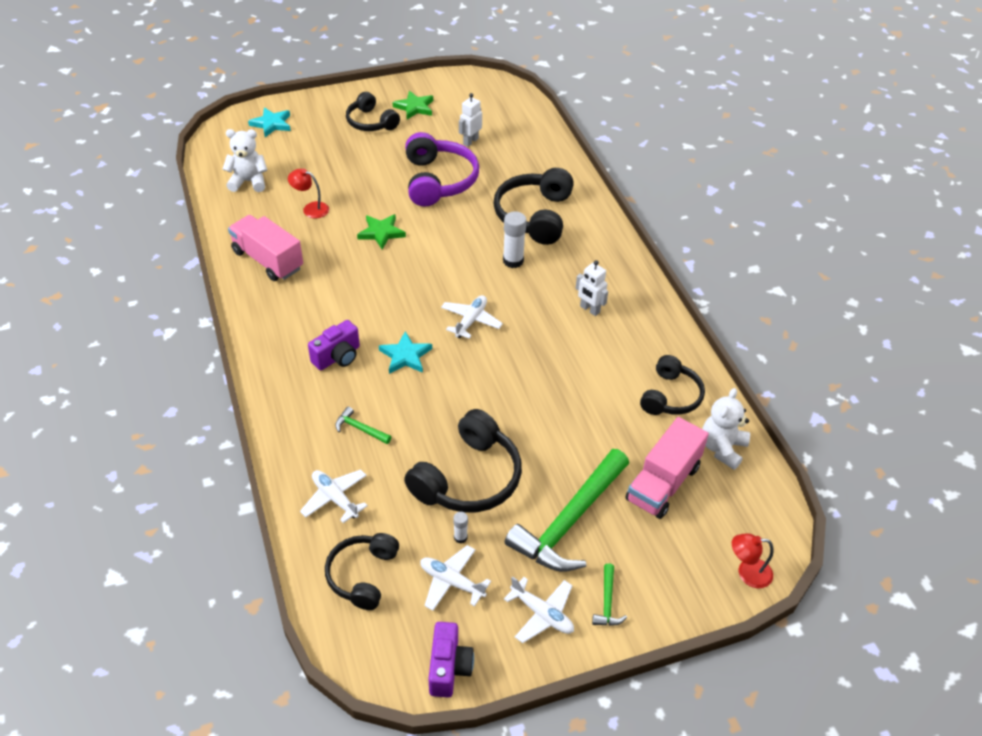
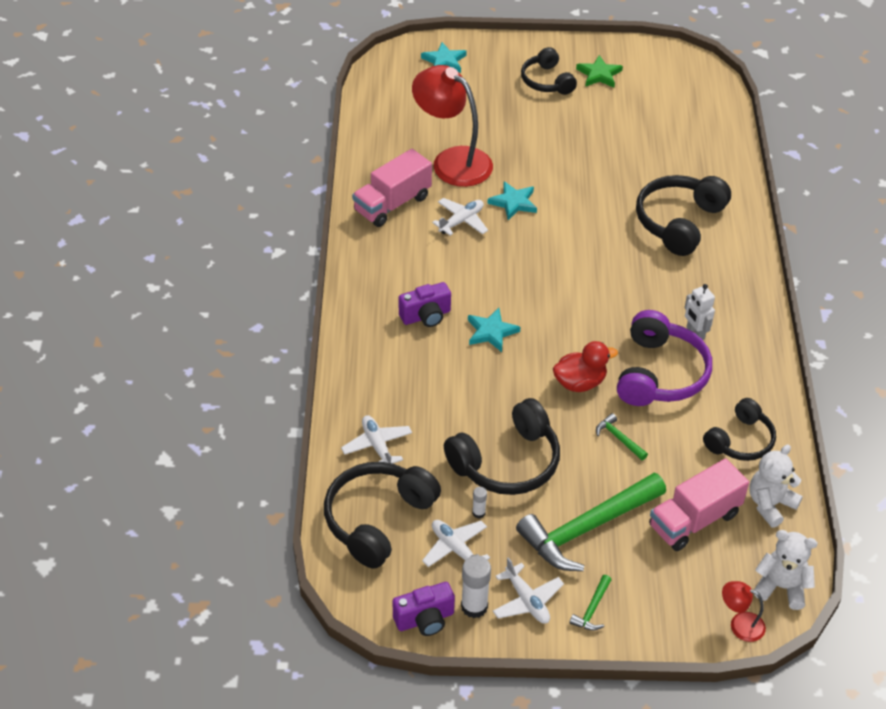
camera: 20 degrees right, 0 degrees up
(248, 182) = (401, 118): white teddy bear -> white teddy bear (781, 587)
(268, 260) = (392, 204): pink truck -> pink truck turned 105 degrees counterclockwise
(311, 208) = (452, 161): red lamp -> red lamp, size x2.22
(360, 429) = (422, 389): green hammer -> green hammer (619, 438)
(362, 575) = (378, 519): black headphones -> black headphones, size x1.55
(381, 233) = (513, 202): green star -> turquoise star
(438, 181) = (593, 161): purple headphones -> purple headphones (660, 374)
(449, 668) = (425, 619): purple camera -> purple camera turned 45 degrees clockwise
(470, 141) = (644, 125): white robot -> none
(471, 321) = (569, 314): white plane -> white plane (461, 221)
(506, 382) = (580, 382): none -> red duck
(513, 261) = (636, 264): white glue stick -> white glue stick (474, 606)

